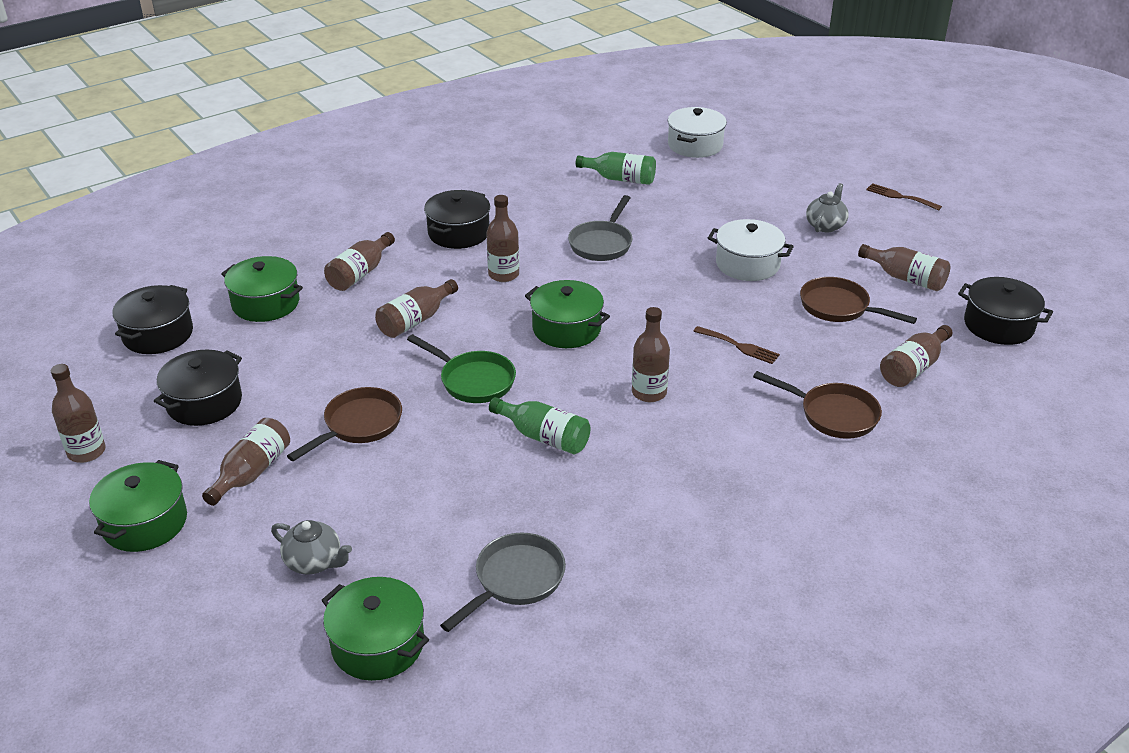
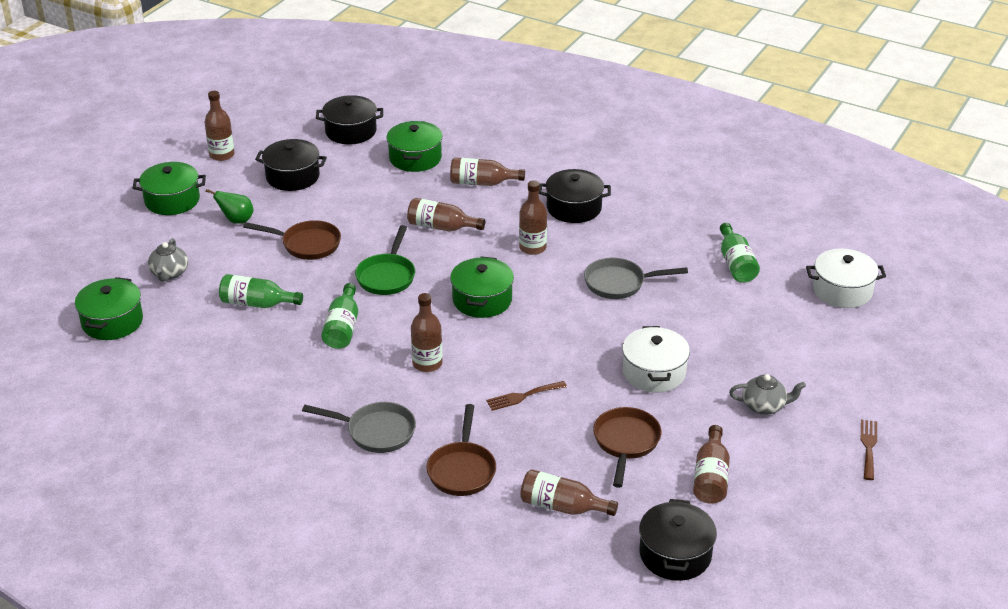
camera: 65 degrees right, 0 degrees up
(252, 472) = (236, 220): brown bottle -> green pear
(445, 495) = (257, 303): none -> green bottle
(515, 580) = (191, 358): grey pan -> grey pan (376, 432)
(739, 346) = (523, 396): brown fork -> brown fork turned 60 degrees clockwise

